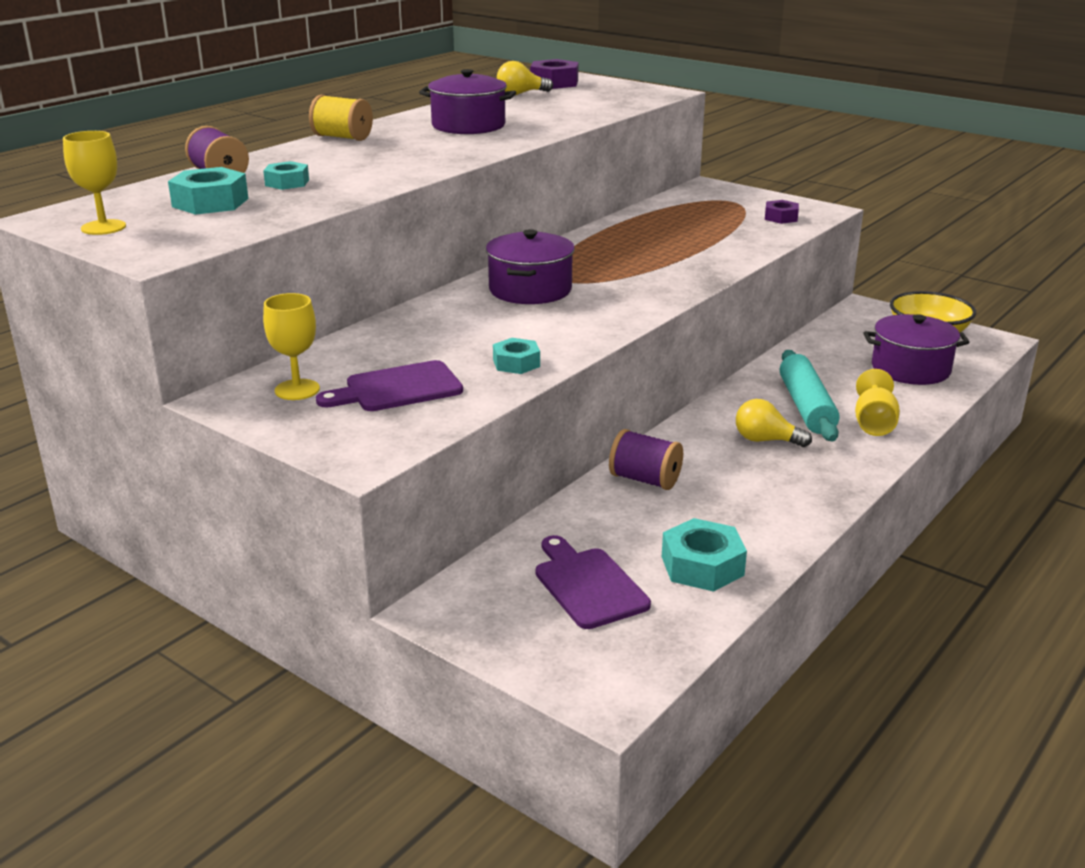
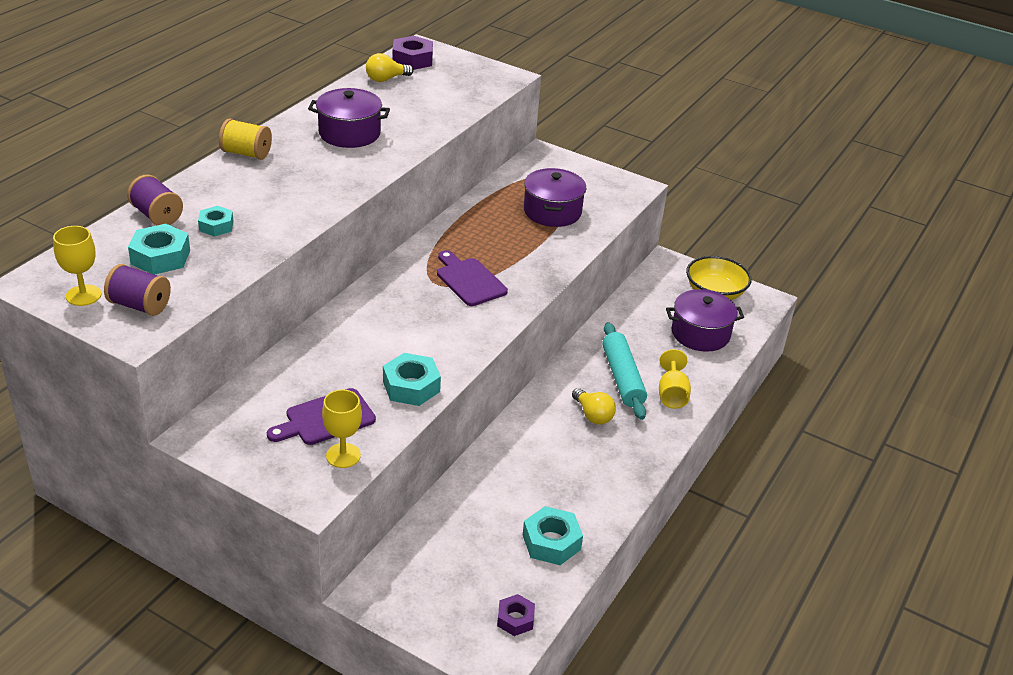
camera: 10 degrees left, 10 degrees up
(297, 390) = (249, 423): yellow goblet -> yellow goblet (343, 455)
(516, 363) = (411, 386): turquoise nut -> turquoise nut, size x1.57
(530, 290) = (411, 297): purple pot -> purple pot (552, 211)
(588, 585) = (472, 564): purple cutting board -> purple cutting board (469, 280)
(645, 480) = (506, 460): purple spool -> purple spool (140, 305)
(765, 440) = (593, 415): yellow light bulb -> yellow light bulb turned 135 degrees counterclockwise
(781, 217) = (603, 197): purple nut -> purple nut (515, 619)

